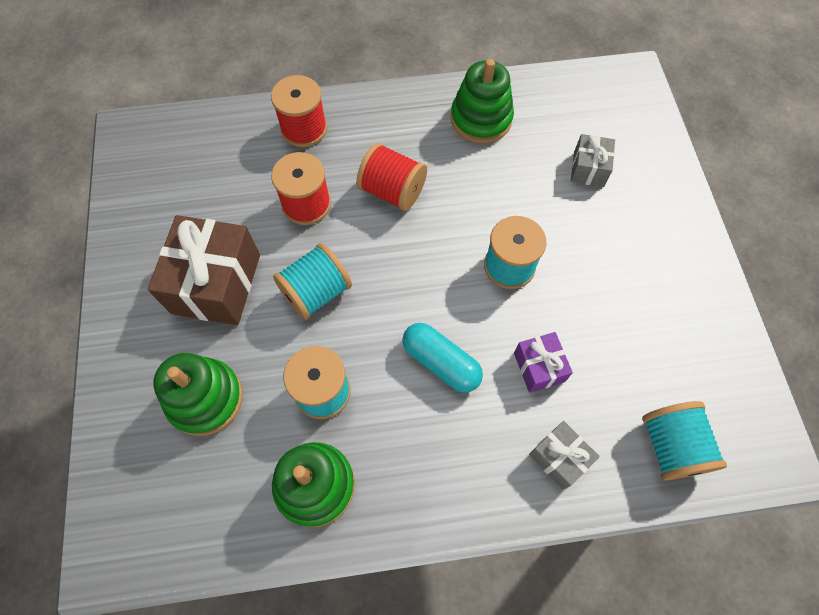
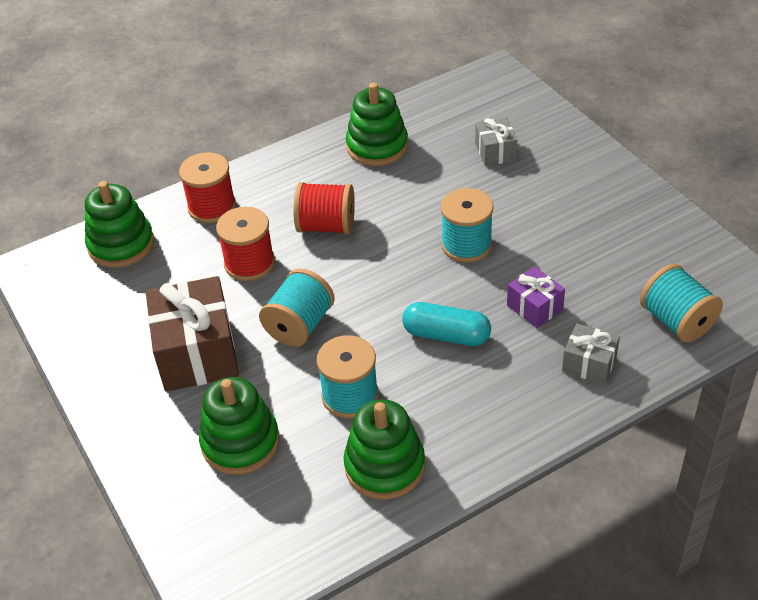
camera: 20 degrees left, 20 degrees down
(210, 138) = (121, 245): none -> green stacking toy

